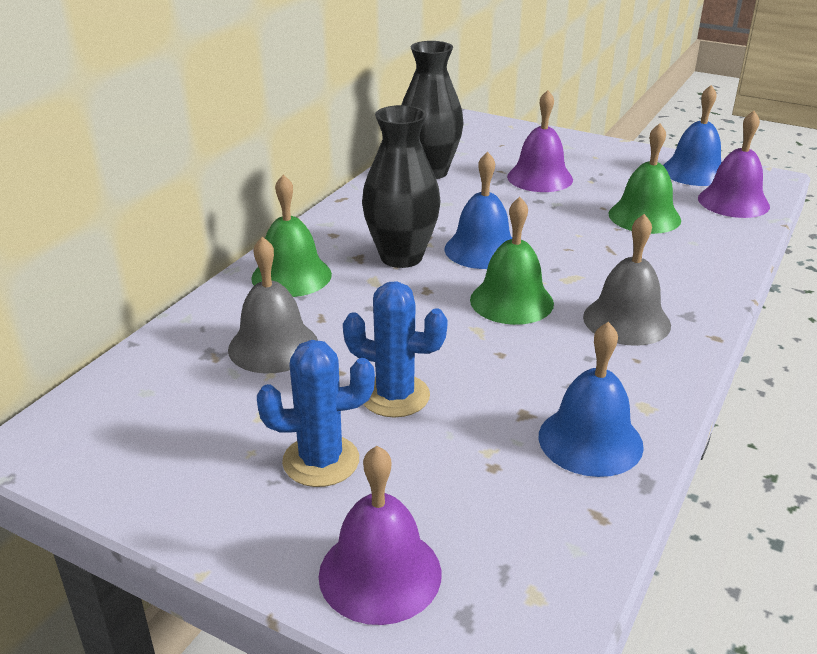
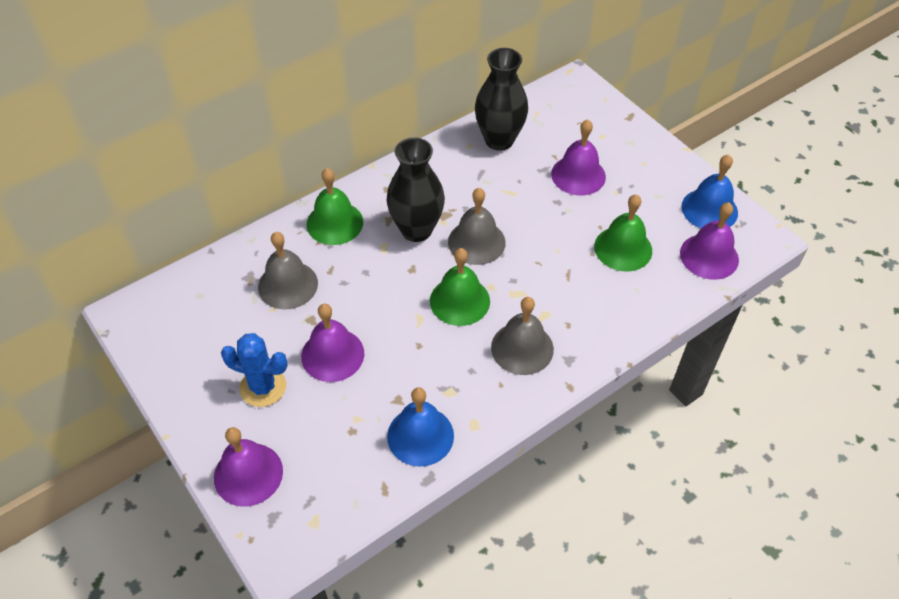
camera: 25 degrees right, 20 degrees up
(395, 396) = (332, 355): blue cactus -> purple bell
(482, 249) = (476, 242): blue bell -> grey bell

